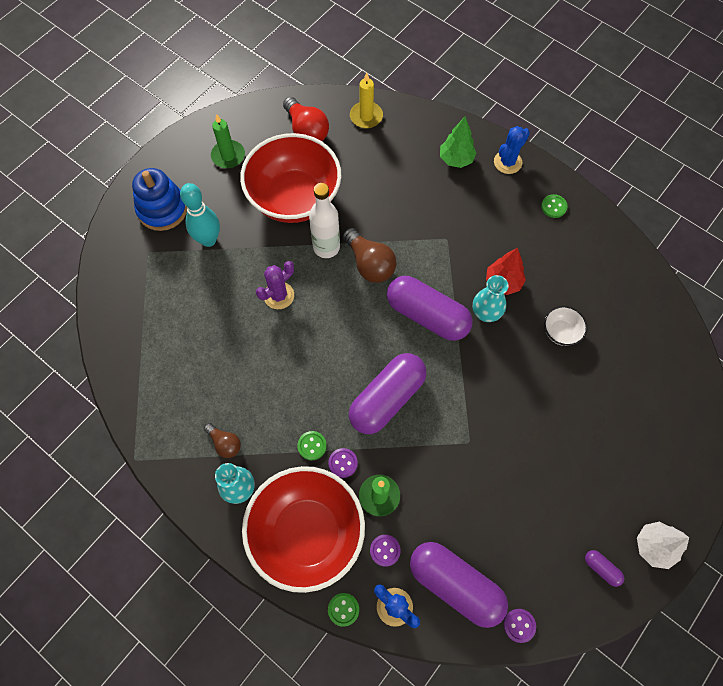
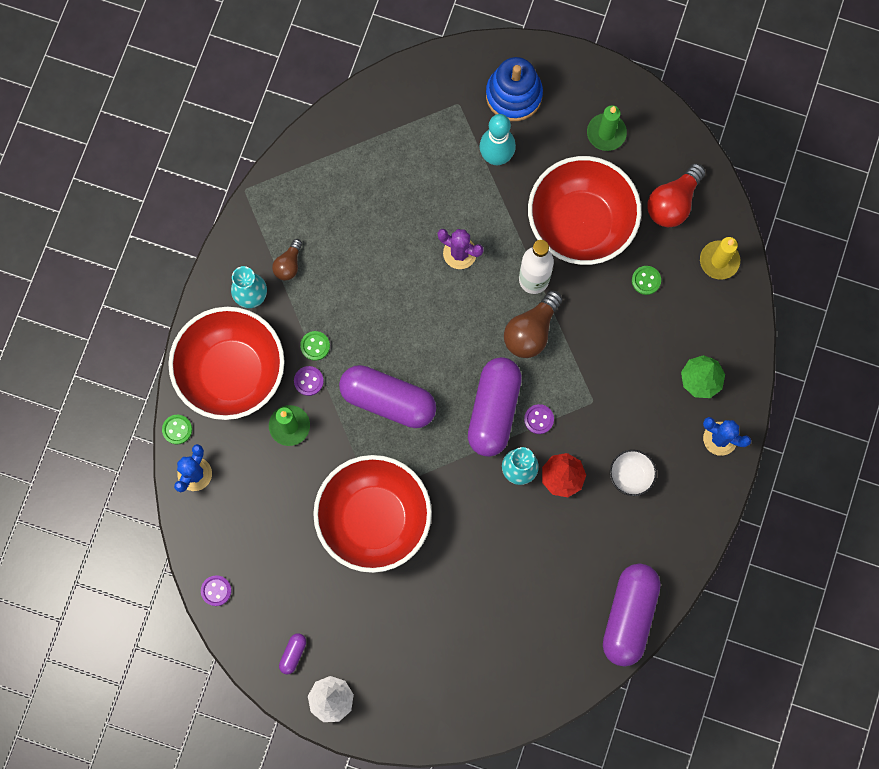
camera: 70 degrees right, 10 degrees up
(385, 550) = (241, 448): purple button -> purple button (538, 419)
(455, 585) = (232, 522): purple capsule -> purple capsule (629, 615)
(492, 448) = (374, 519): none -> red bowl
(553, 207) = (680, 506): green button -> green button (646, 280)
(561, 332) = (526, 553): white bowl -> white bowl (630, 475)

